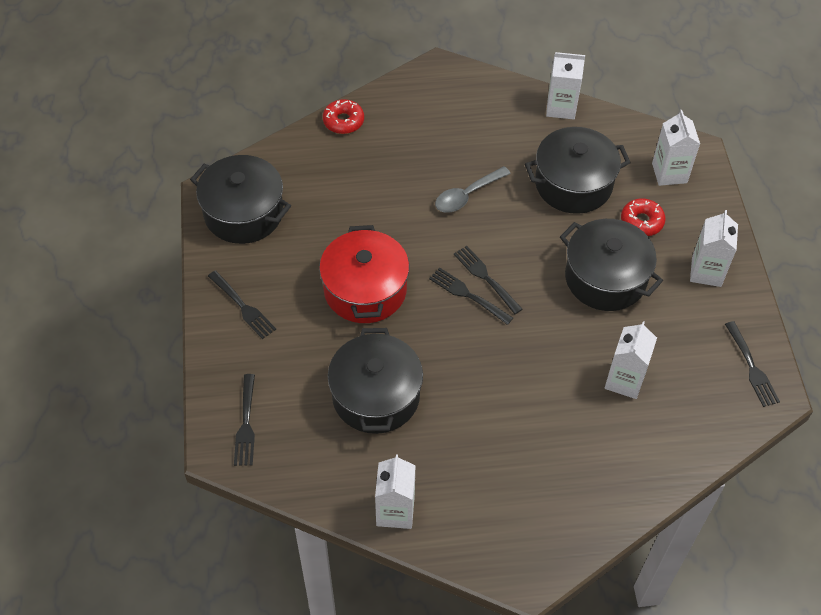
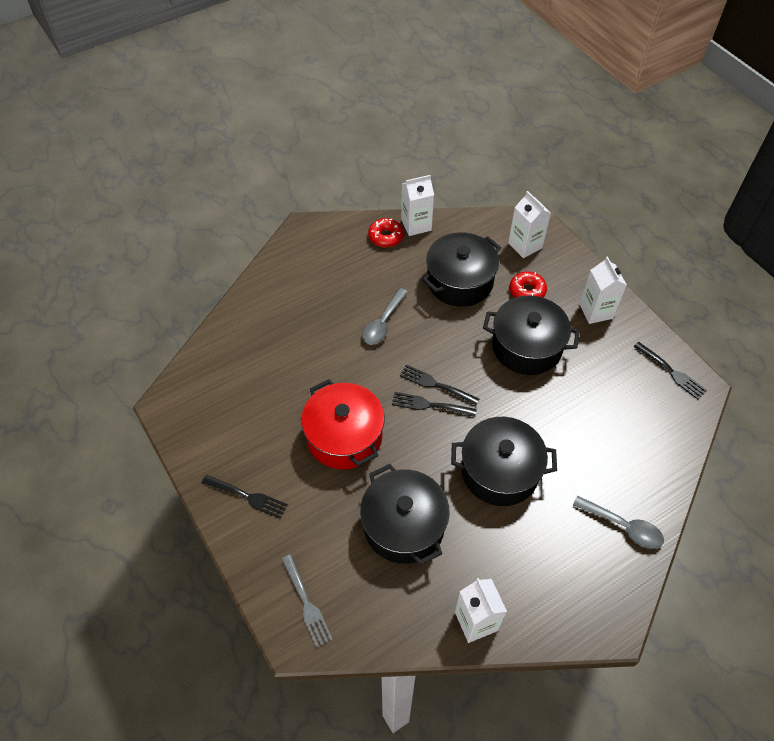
camera: 25 degrees left, 0 degrees up
(244, 213) = (204, 412): black pot -> black pot (499, 471)
(246, 423) = (306, 602): black fork -> grey fork
(343, 121) = (248, 300): red donut -> red donut (385, 237)
(598, 493) = (623, 526): none -> grey spoon
(624, 380) = (588, 423): white carton -> none

